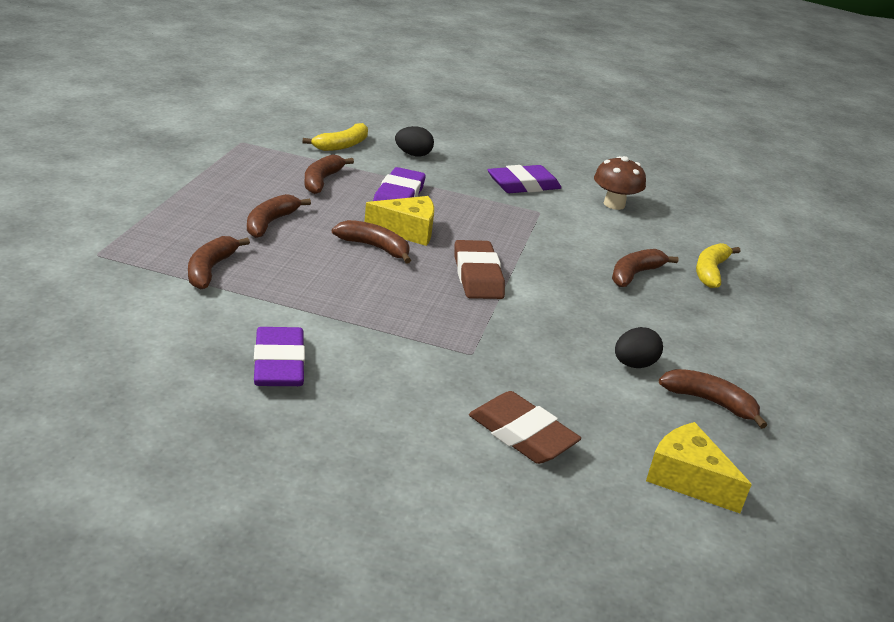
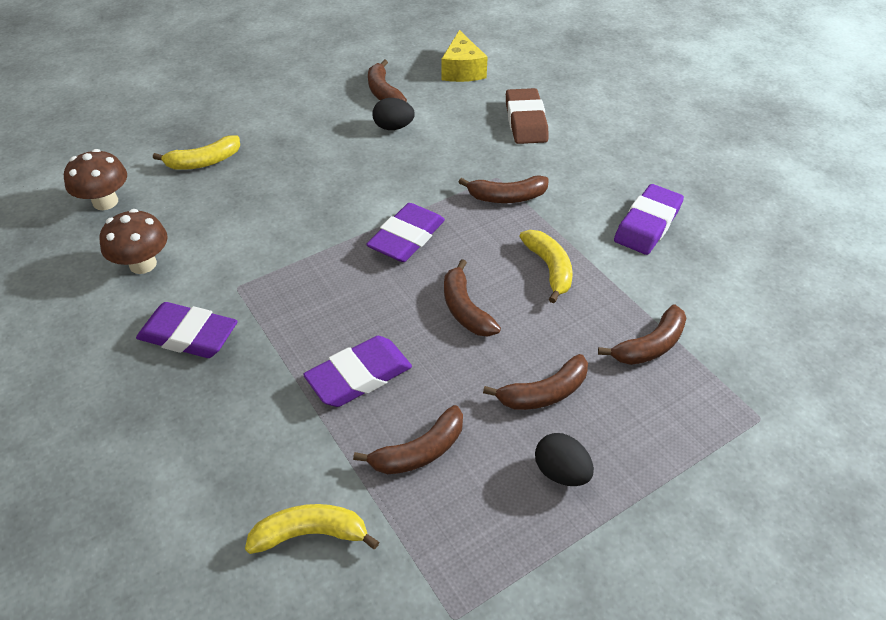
camera: 135 degrees left, 15 degrees up
(338, 293) = (549, 268): none -> yellow banana
(407, 231) = (408, 317): yellow cheese -> none
(413, 154) = (238, 461): black egg -> black egg (561, 472)
(477, 275) = (406, 238): brown eraser -> purple eraser
(635, 274) = (271, 185): brown banana -> brown banana (507, 197)
(708, 225) = (105, 202): none -> brown mushroom

